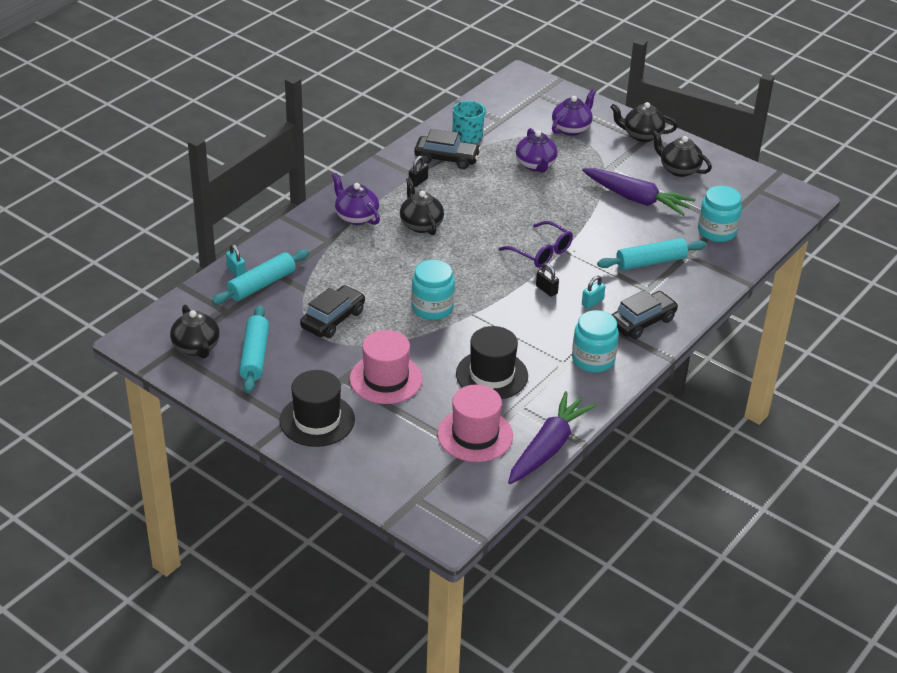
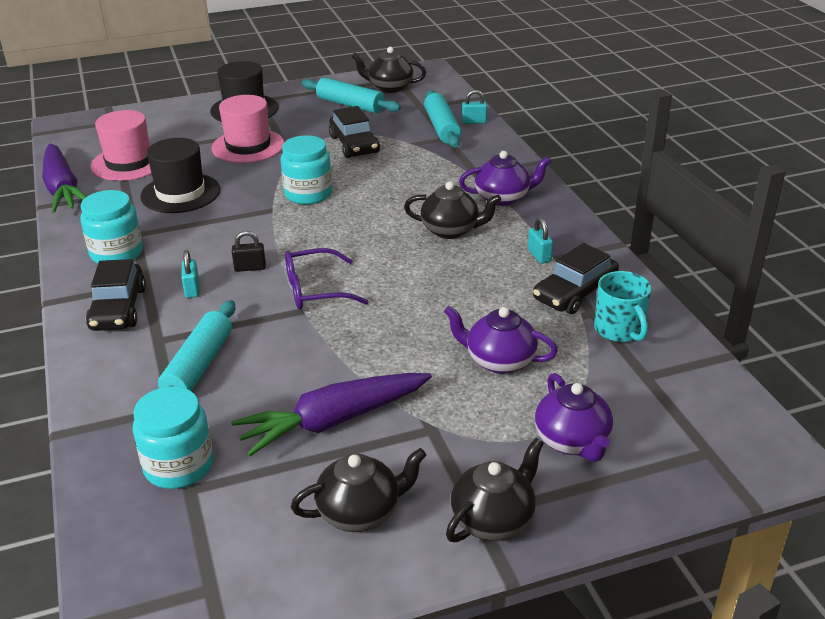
camera: 125 degrees right, 5 degrees down
(418, 181) = (539, 255): black padlock -> turquoise padlock

